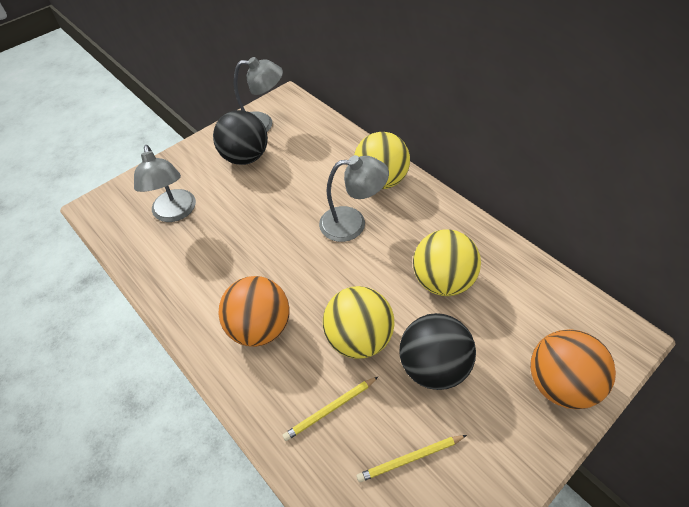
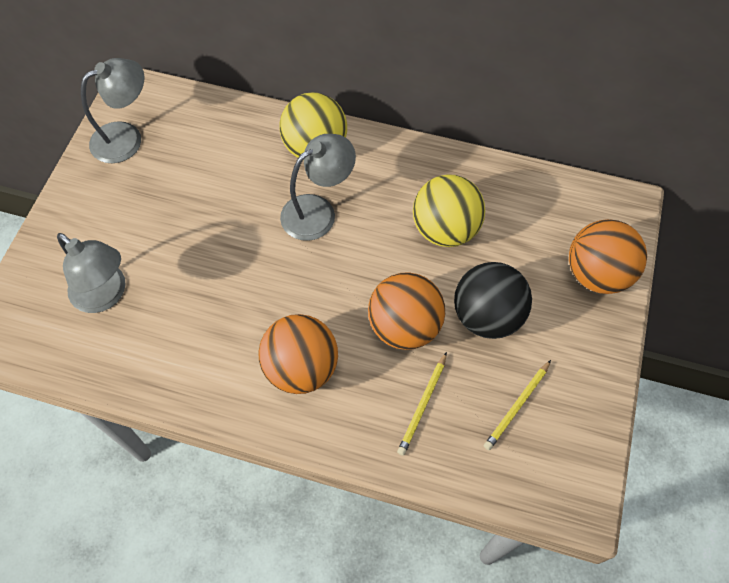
camera: 35 degrees left, 10 degrees up
(245, 157) = (139, 188): black ball -> none
(359, 338) = (404, 326): yellow ball -> orange ball

